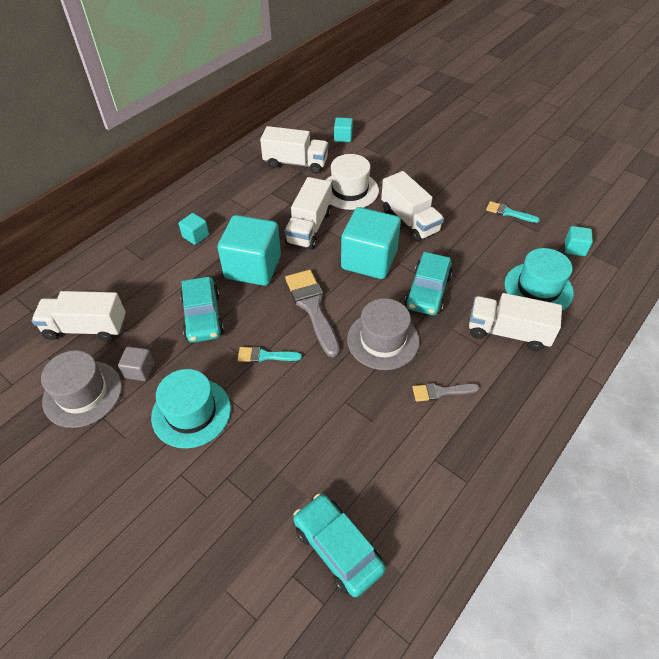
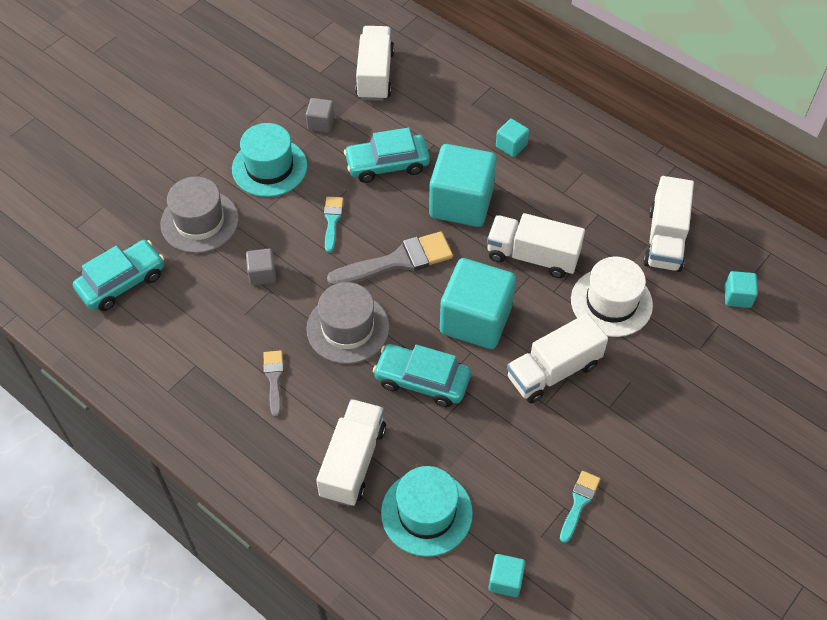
camera: 90 degrees right, 5 degrees up
(82, 393) = (297, 87): grey hat -> grey hat (199, 221)
(326, 409) = (262, 274): none -> grey cube

